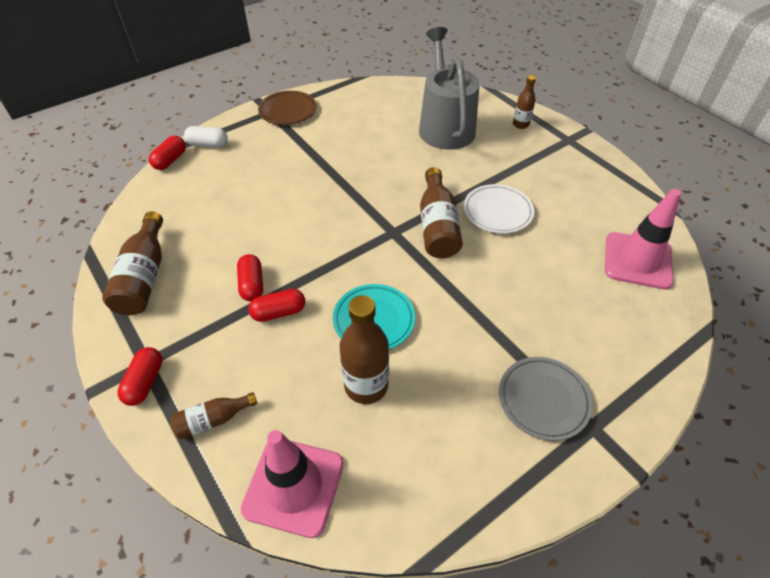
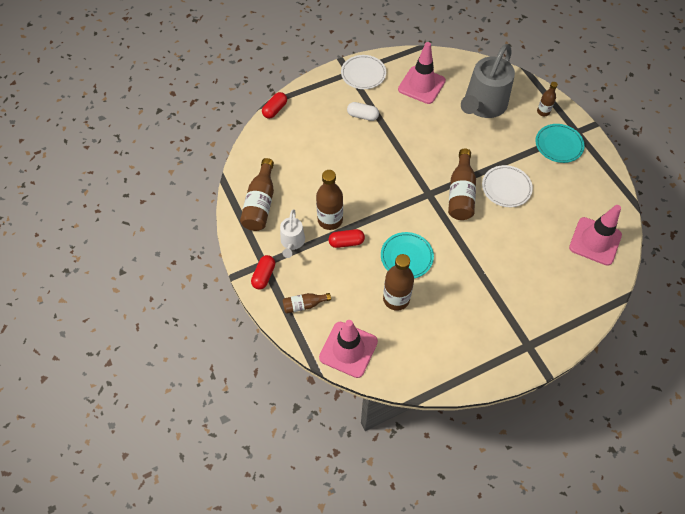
camera: 10 degrees right, 10 degrees up
(193, 324) = (292, 242): none -> white watering can
(208, 144) = (302, 99): white capsule -> white capsule (362, 116)
(252, 285) = (330, 220): red capsule -> brown bottle
(288, 111) = (363, 74): brown plate -> white plate
(363, 114) = (421, 85): none -> pink traffic cone
(445, 126) = (483, 105): grey watering can -> grey watering can turned 150 degrees counterclockwise
(543, 399) = (503, 325): grey plate -> none
(551, 156) = (558, 145): none -> turquoise plate

